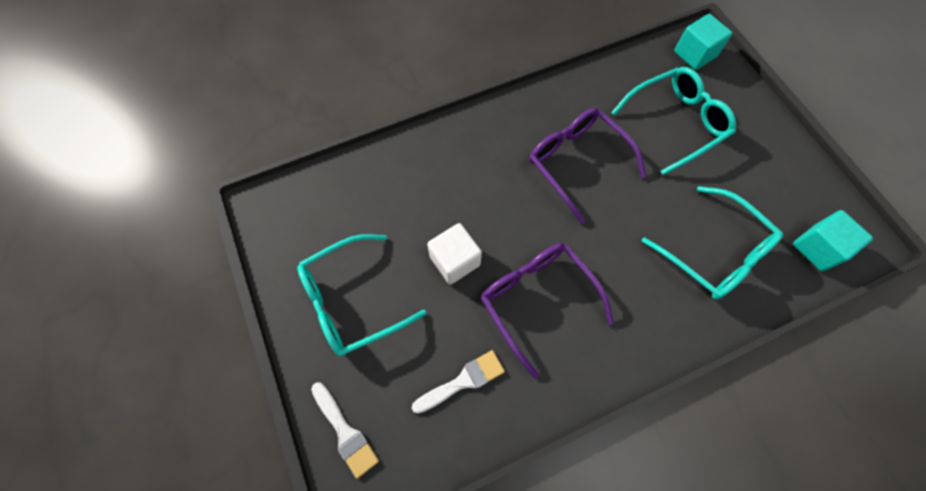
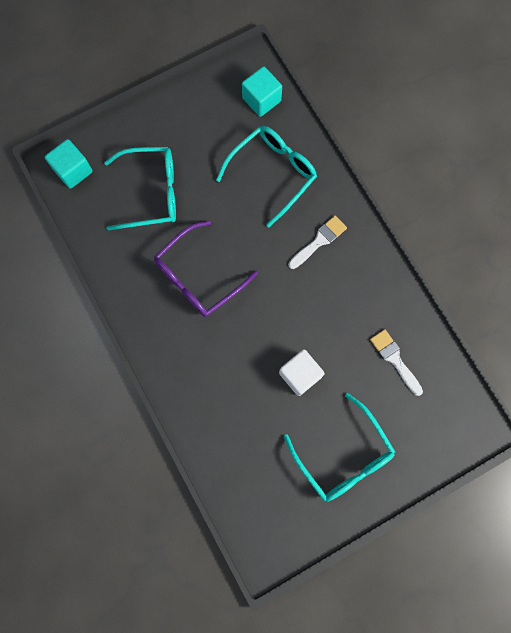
camera: 95 degrees left, 10 degrees up
(345, 432) = (442, 443): white brush -> white brush (319, 241)
(537, 300) = (326, 307): purple glasses -> none
(676, 123) = (151, 192): turquoise glasses -> turquoise glasses turned 120 degrees clockwise

